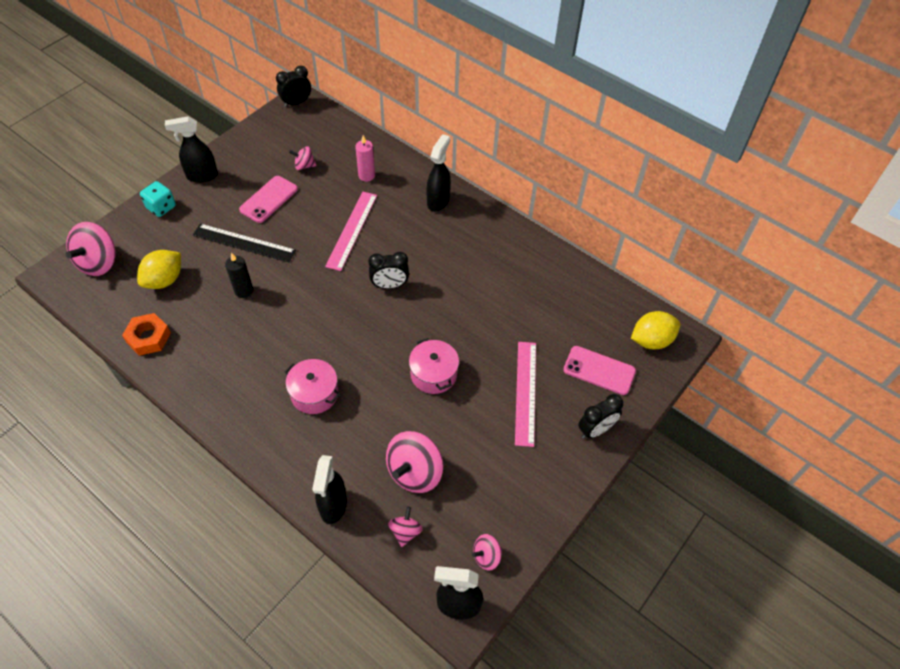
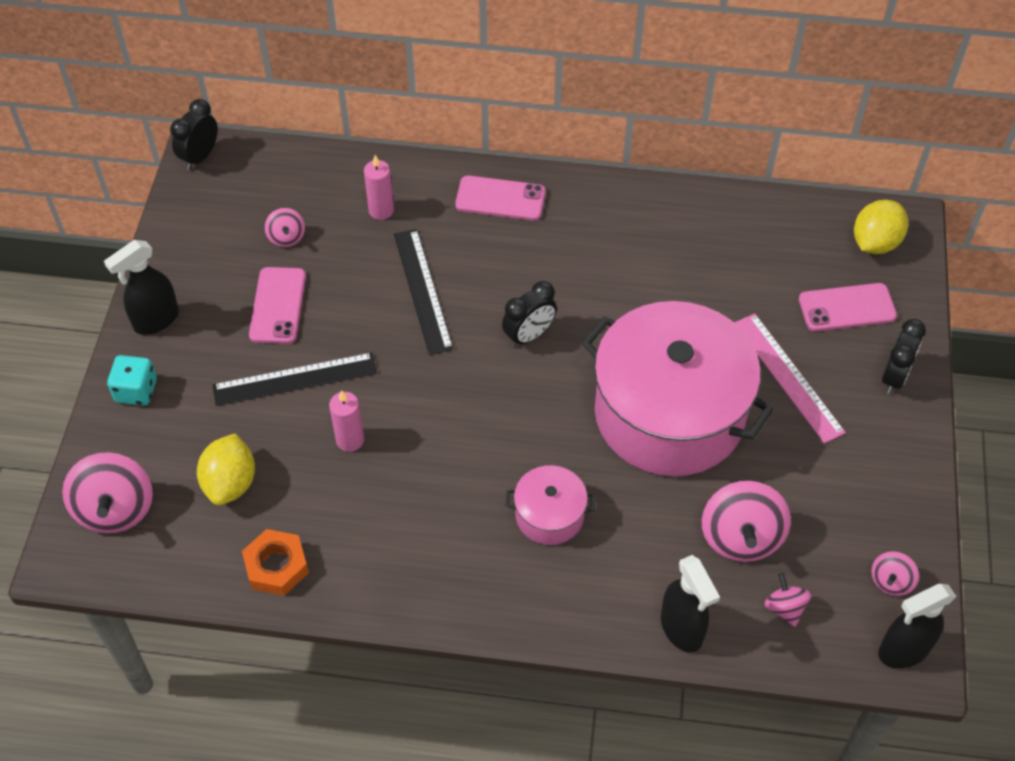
camera: 30 degrees left, 0 degrees up
(244, 291) = (350, 440): black candle -> pink candle
(304, 166) = (286, 237): pink spinning top -> pink spinning top turned 75 degrees counterclockwise
(352, 230) = (422, 290): pink ruler -> black ruler
(433, 374) = (669, 413): pink pot -> pink pot, size x2.29
(438, 201) = (500, 199): black spray bottle -> pink phone

